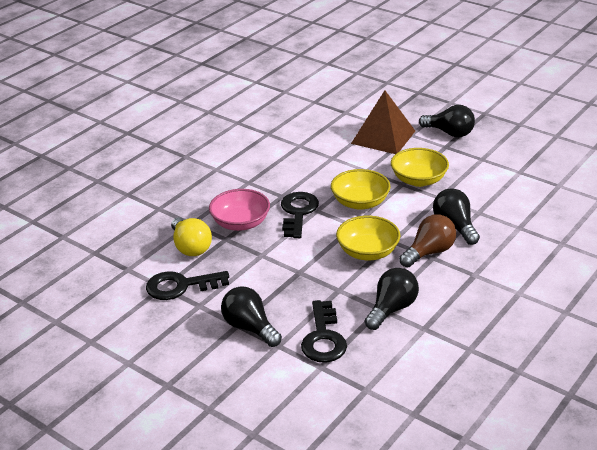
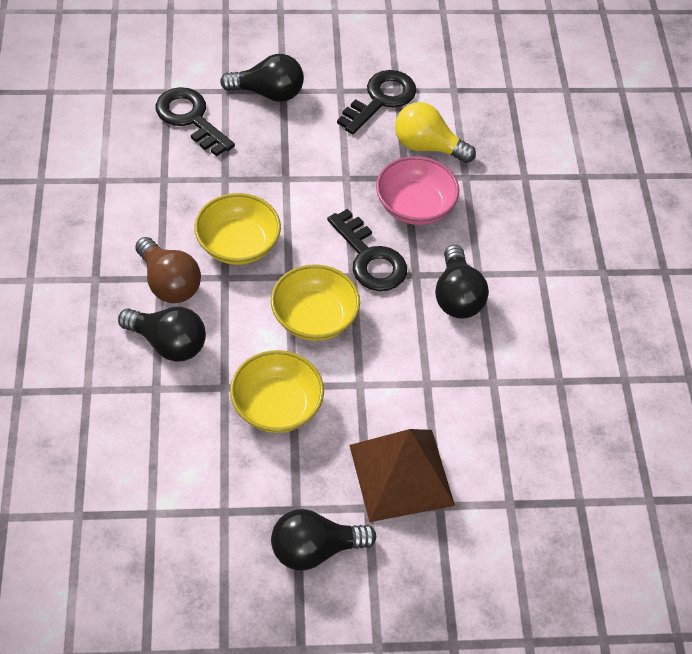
camera: 135 degrees right, 20 degrees up
(391, 309) = (151, 184): black light bulb -> black light bulb (457, 296)
(429, 252) = (169, 283): brown light bulb -> brown light bulb turned 45 degrees counterclockwise

